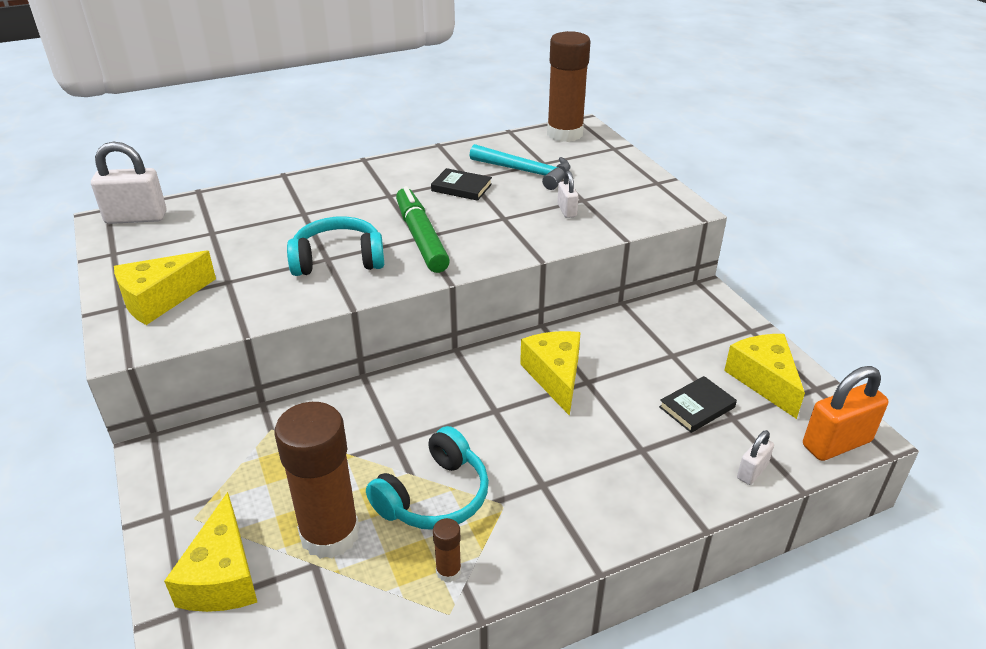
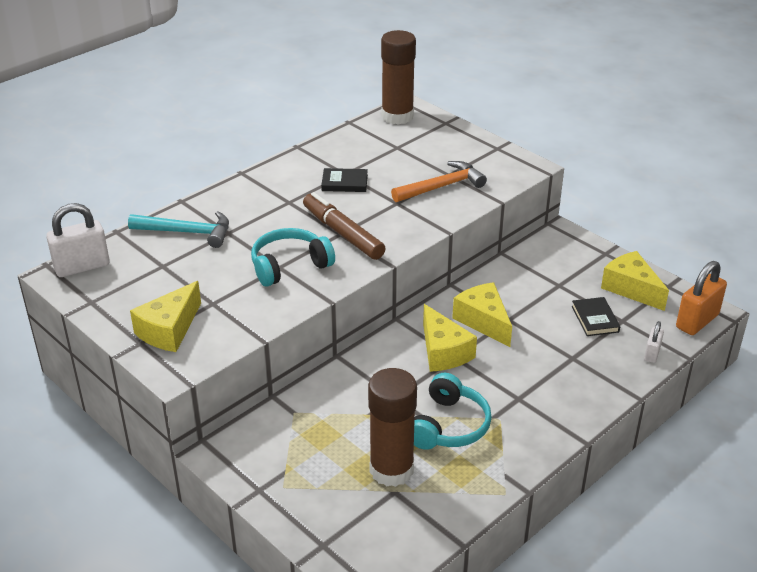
camera: 20 degrees left, 0 degrees up
(222, 576) = (334, 516): yellow cheese -> yellow cheese (443, 352)
(421, 238) = (343, 233): green marker -> brown marker
(448, 571) = (489, 469): brown glue stick -> none
(526, 172) = (388, 158): turquoise hammer -> turquoise hammer (187, 232)
(567, 210) = (442, 186): white padlock -> orange hammer
(697, 407) = (595, 319): black book -> black book turned 45 degrees counterclockwise

